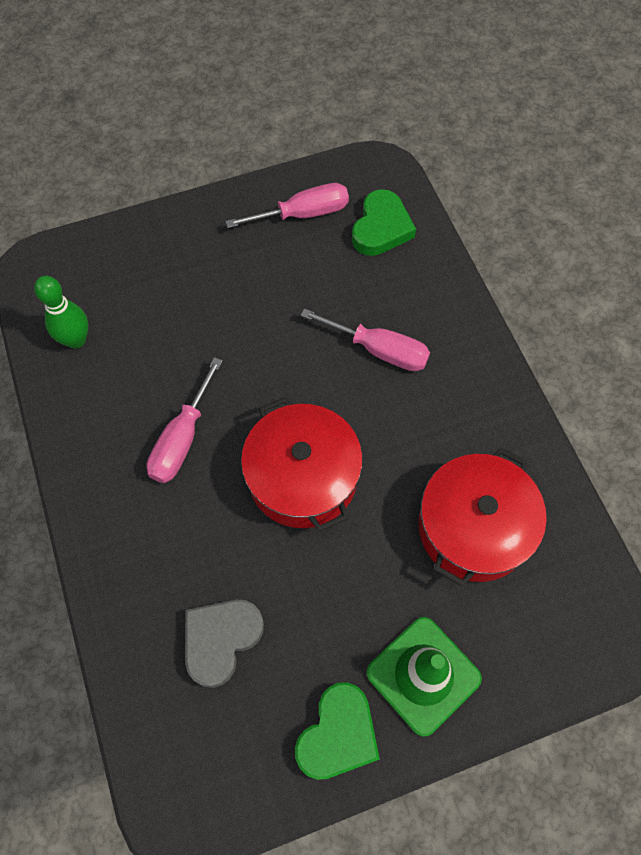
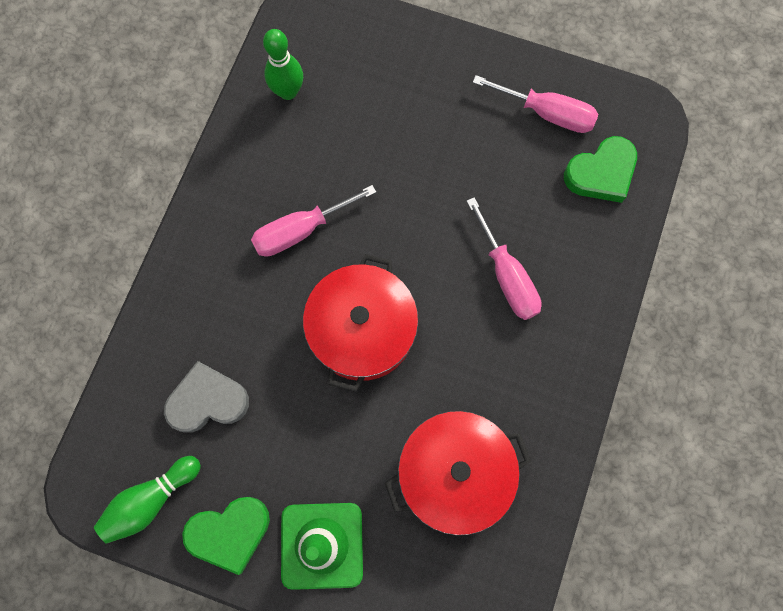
camera: 40 degrees right, 10 degrees up
(243, 769) = (151, 500): none -> green bowling pin

